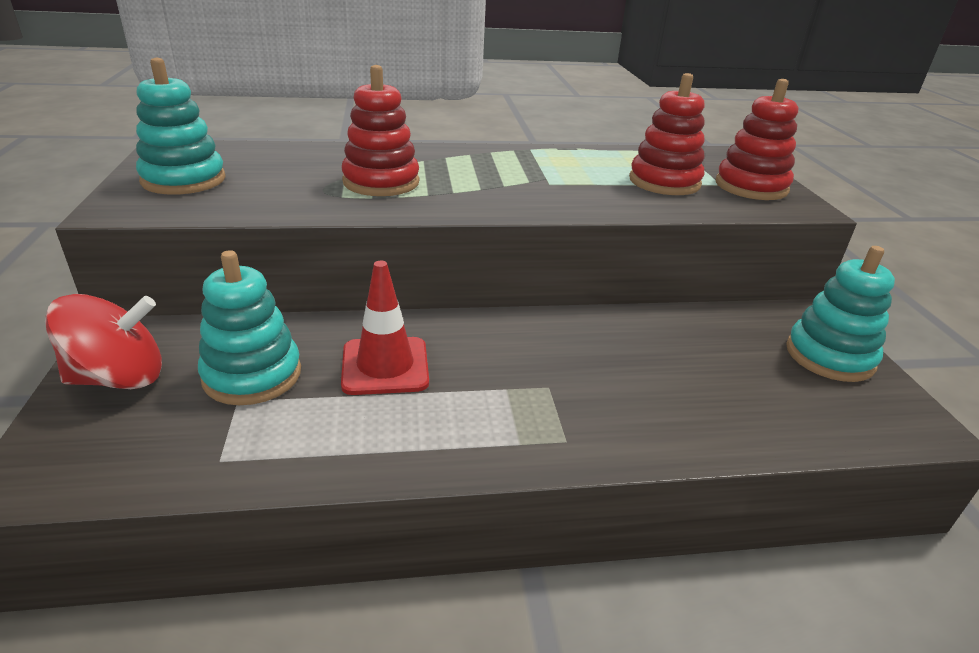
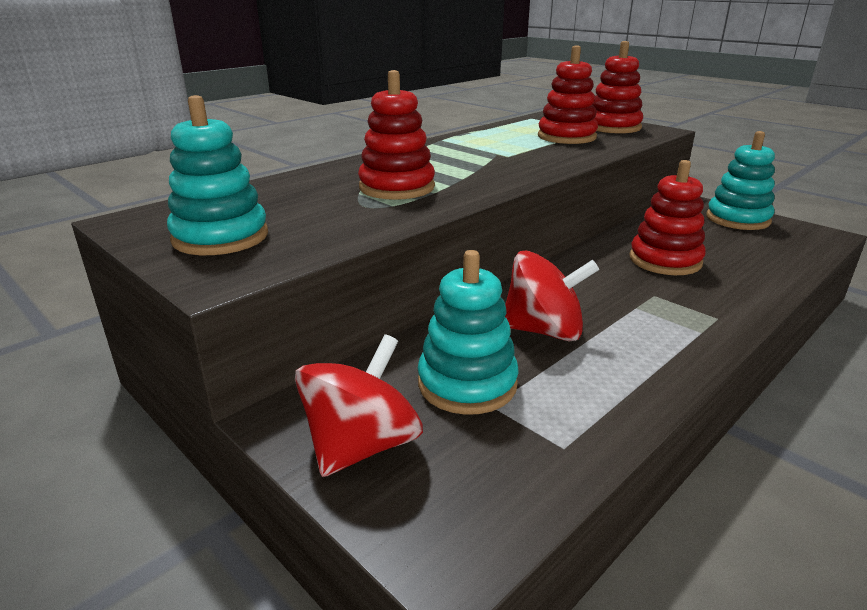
camera: 35 degrees left, 5 degrees down
(385, 366) = (544, 331): red traffic cone -> red spinning top
(633, 360) = (665, 260): none -> red stacking toy

